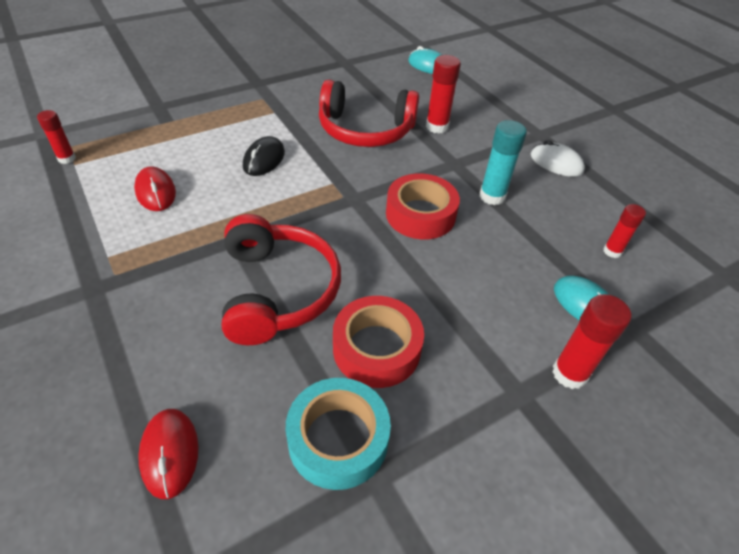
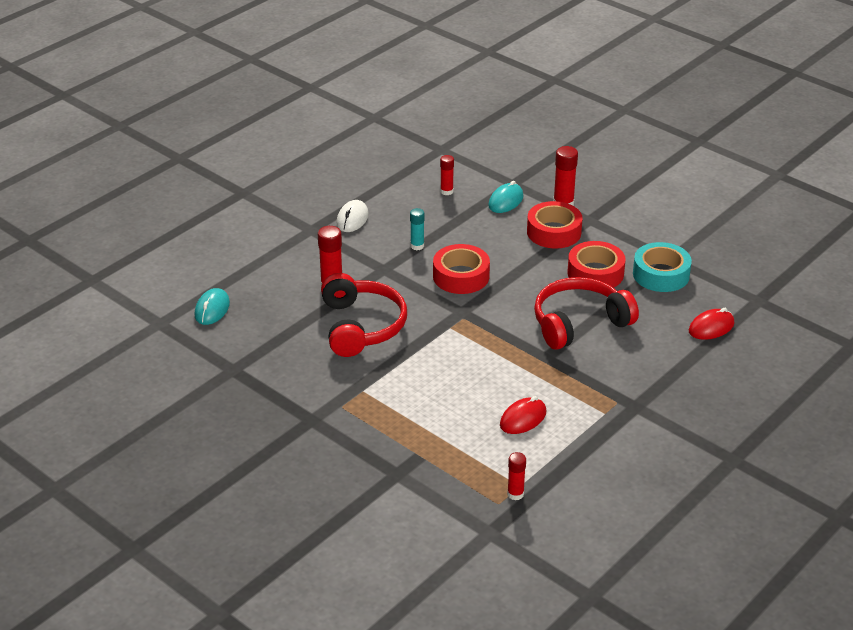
camera: 105 degrees left, 10 degrees down
(264, 160) = (442, 373): black mouse -> none
(492, 196) = (417, 246): turquoise glue stick -> turquoise glue stick, size x0.64
(494, 335) = (554, 232): none -> red tape

